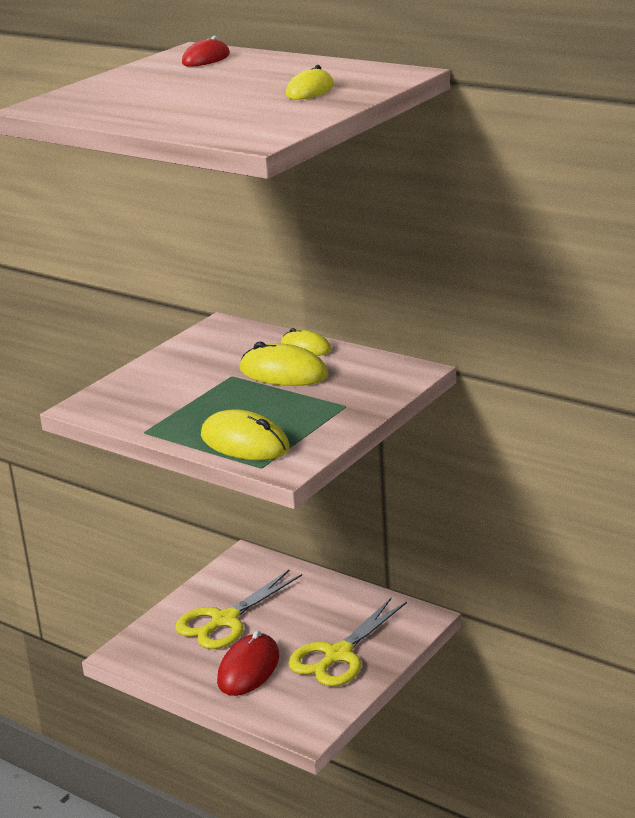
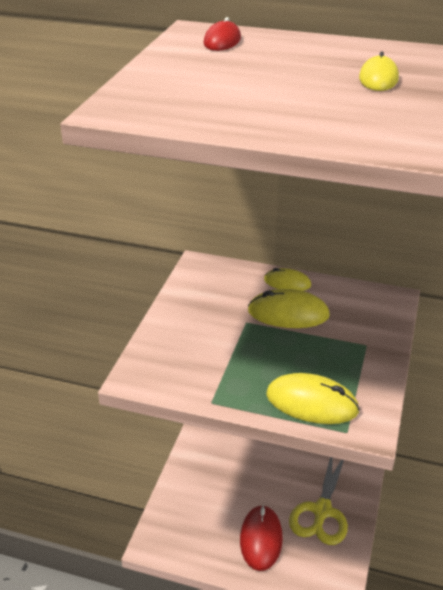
camera: 20 degrees left, 10 degrees up
(225, 620) = (218, 492): yellow scissors -> none

